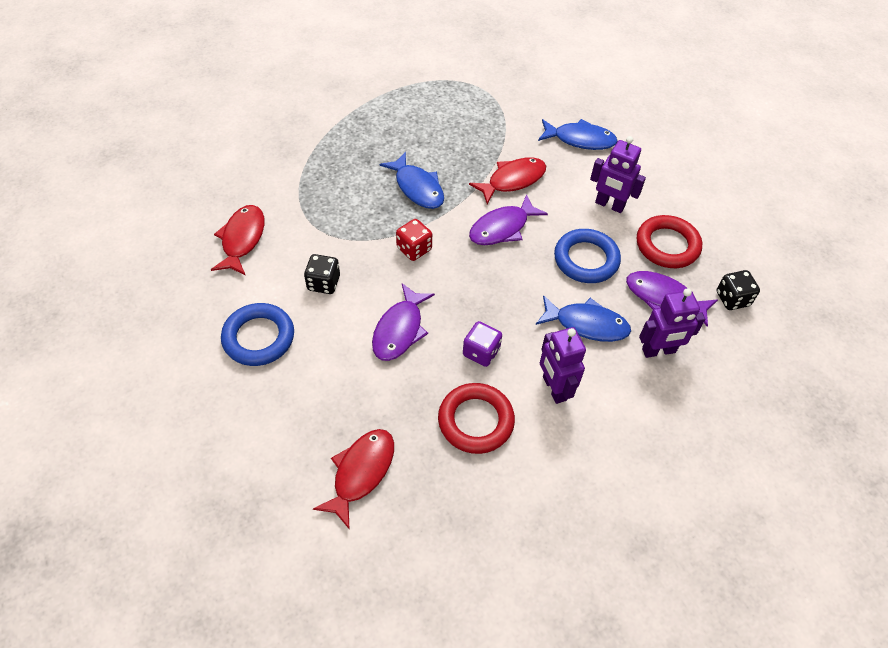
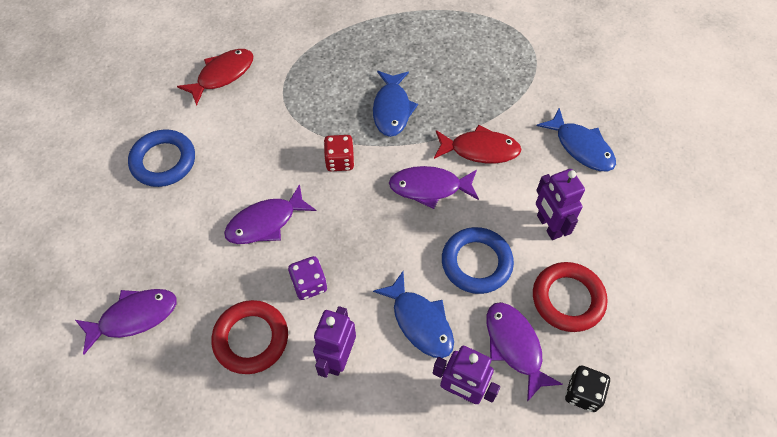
camera: 40 degrees right, 5 degrees up
(323, 283) = (246, 147): black dice -> none
(361, 473) = (134, 317): red fish -> purple fish

